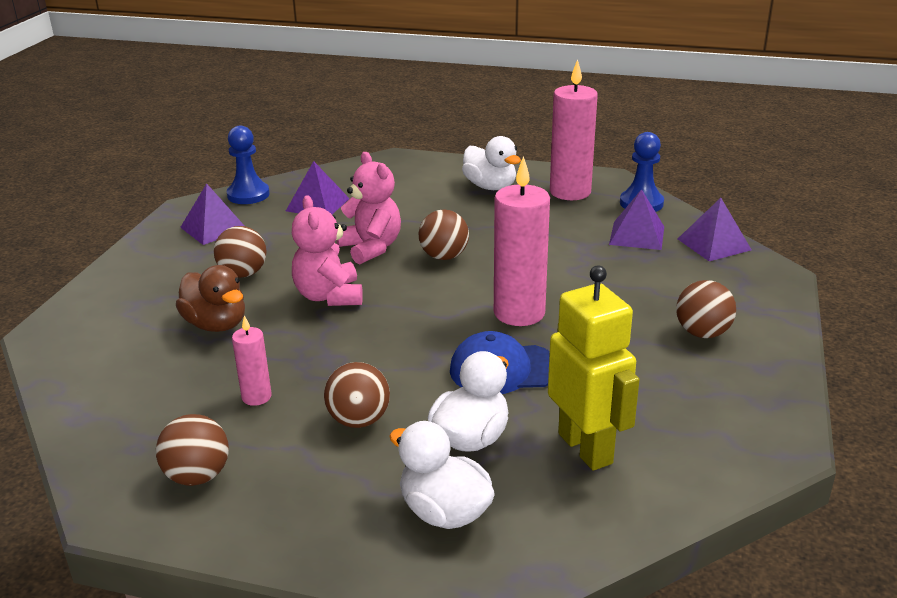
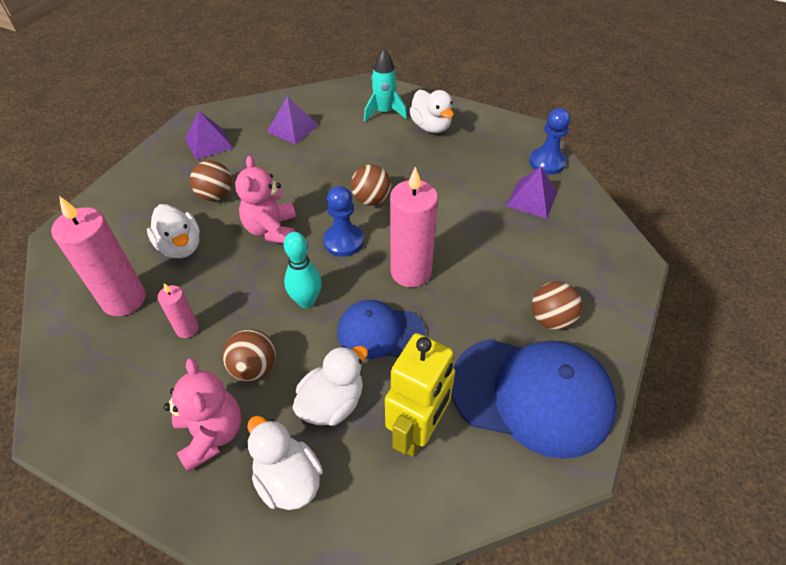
camera: 10 degrees right, 20 degrees up
(198, 476) = (121, 404): brown ball -> none
(216, 324) = (181, 246): brown duck -> white duck
(248, 195) = (244, 110): blue pawn -> blue pawn (343, 241)
(371, 248) = (318, 182): pink teddy bear -> pink teddy bear (211, 434)
(400, 353) = (306, 301): none -> turquoise bowling pin
(427, 179) = (384, 112): none -> turquoise rocket
(570, 192) = (492, 141): pink candle -> pink candle (124, 299)
(586, 448) = (417, 431): yellow robot -> yellow robot turned 45 degrees clockwise
(707, 399) = (532, 395): none -> blue cap
(714, 244) = (592, 218): purple pyramid -> none

